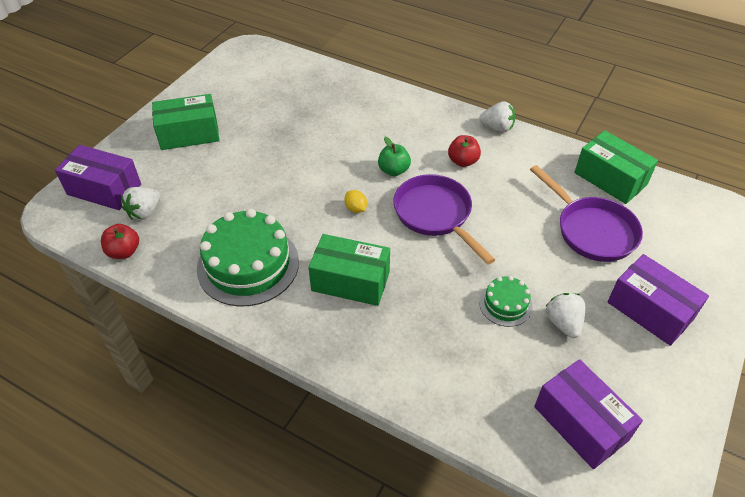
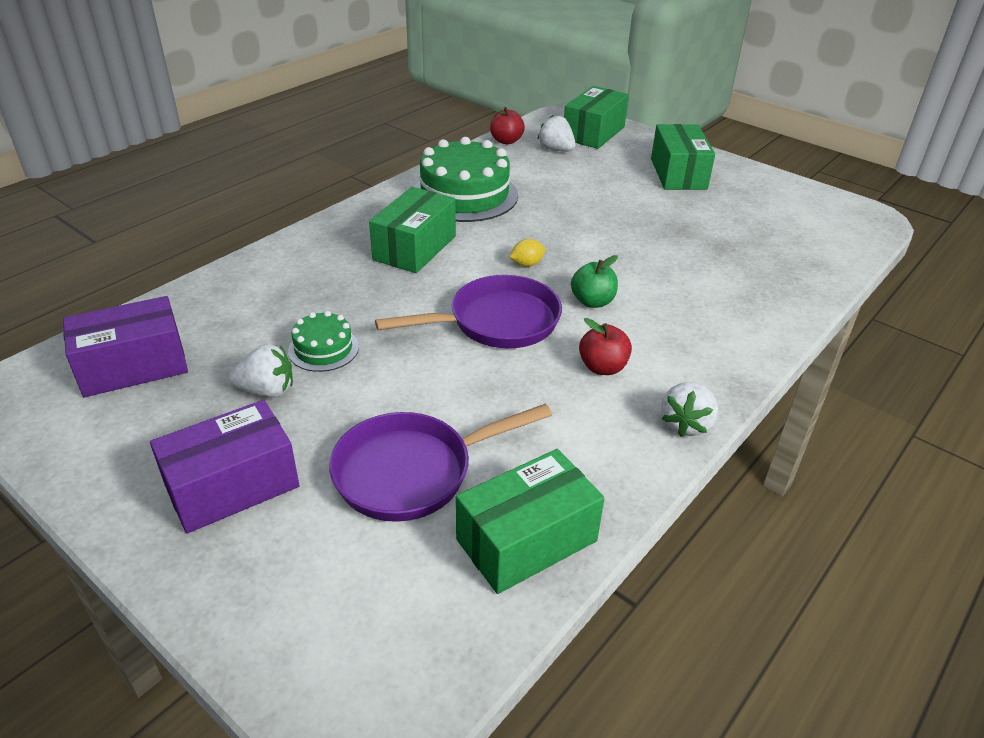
camera: 100 degrees right, 10 degrees down
(104, 189) = (593, 133): purple box -> green box

